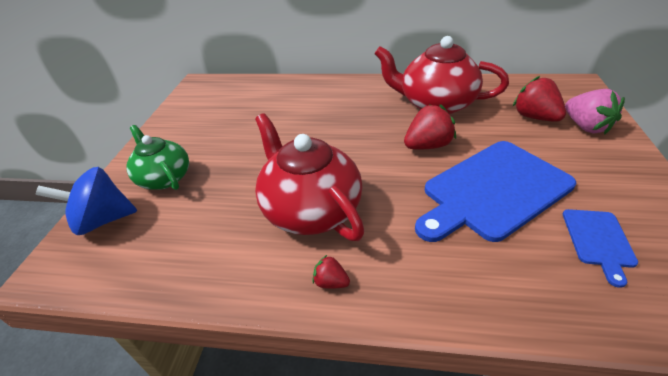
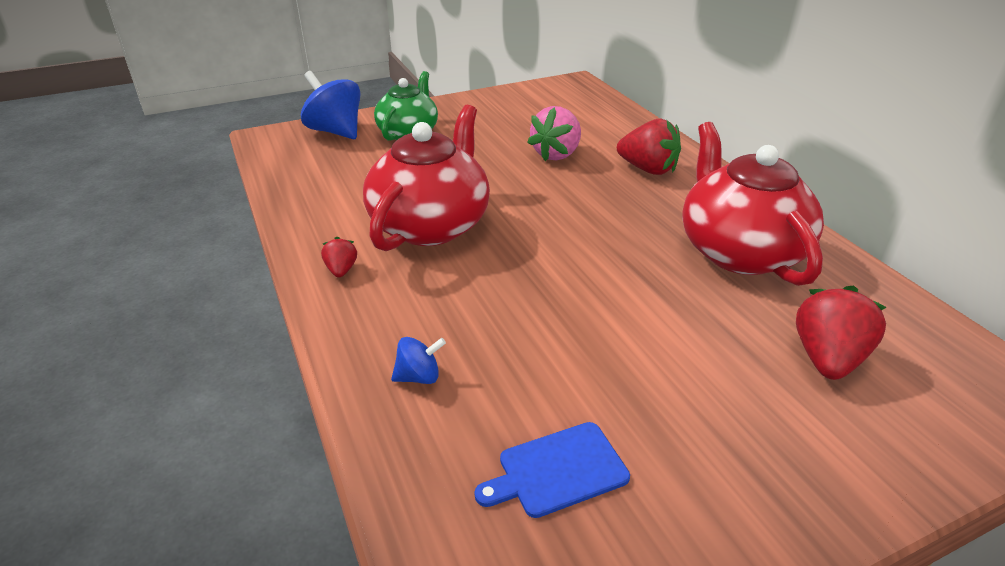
camera: 55 degrees right, 5 degrees down
(427, 146) = (625, 270): red strawberry -> red strawberry (648, 169)
(490, 276) = (419, 376): none -> blue spinning top
(492, 190) = (581, 348): blue cutting board -> none
(585, 127) = (871, 427): pink strawberry -> pink strawberry (556, 154)

